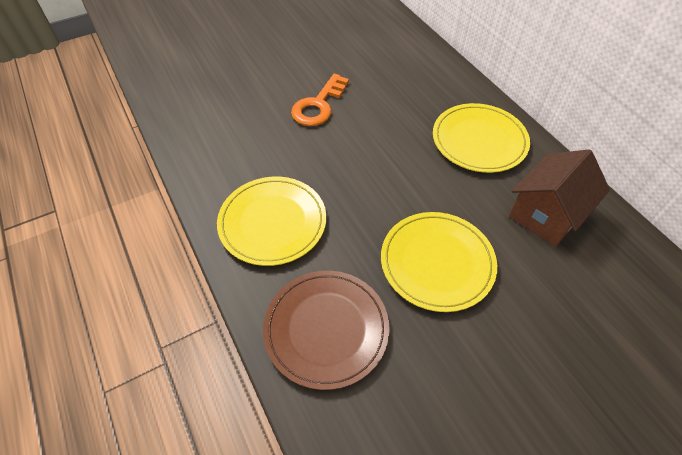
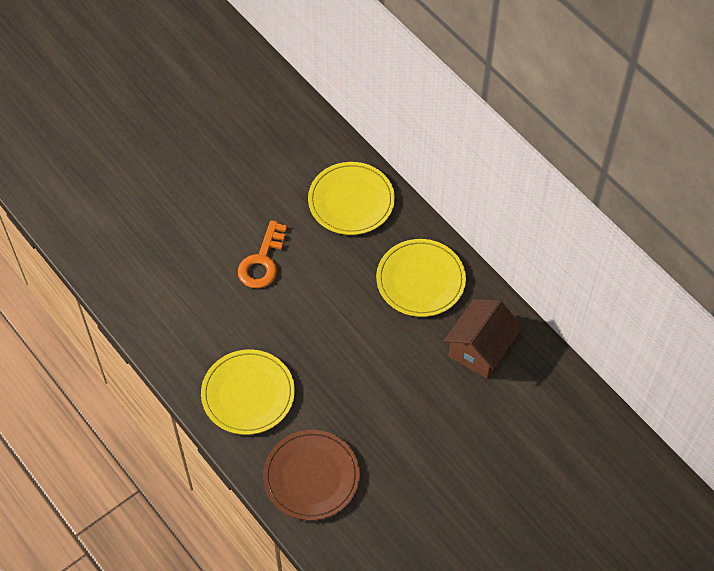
camera: 10 degrees left, 5 degrees up
(437, 262) = (391, 408): yellow plate -> yellow plate (351, 201)

